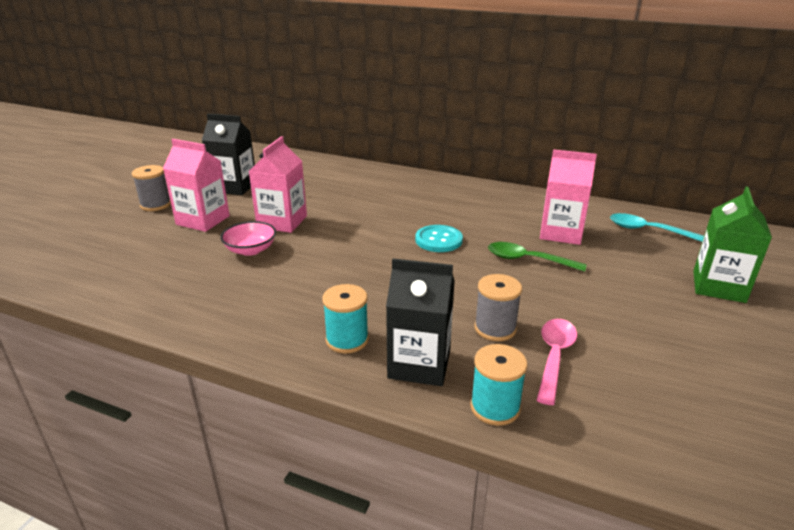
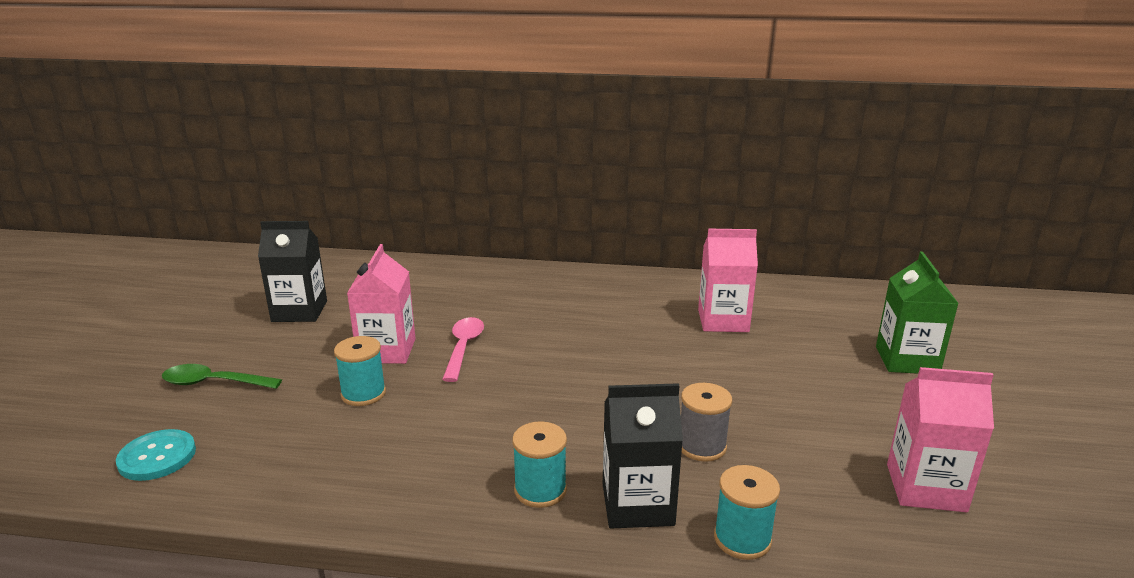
camera: 15 degrees left, 5 degrees down
(155, 205) = (200, 350): grey spool -> none
(203, 220) = (279, 362): pink carton -> pink carton (925, 488)
(250, 250) = (363, 394): pink bowl -> turquoise spool
(438, 240) = (591, 348): turquoise button -> turquoise button (157, 457)
(528, 260) = (701, 358): green spoon -> green spoon (214, 383)
(554, 357) = (778, 468): pink spoon -> pink spoon (463, 348)
(647, 230) = (811, 305): turquoise spoon -> none

